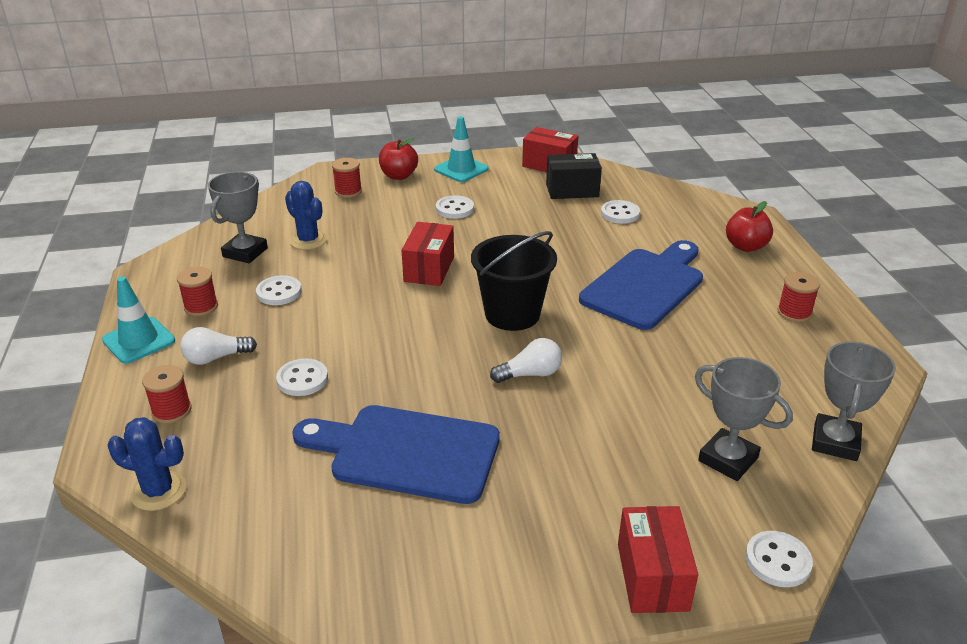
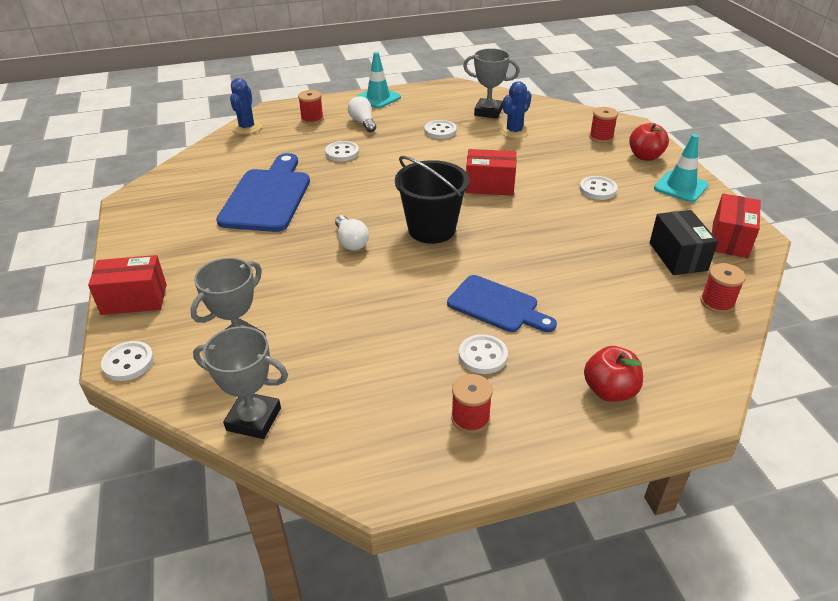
camera: 85 degrees right, 5 degrees up
(201, 307) = (417, 109): red spool -> red spool (717, 302)
(620, 214) = (641, 290): white button -> white button (483, 356)
(645, 286) = (497, 306): blue cutting board -> blue cutting board, size x0.65

